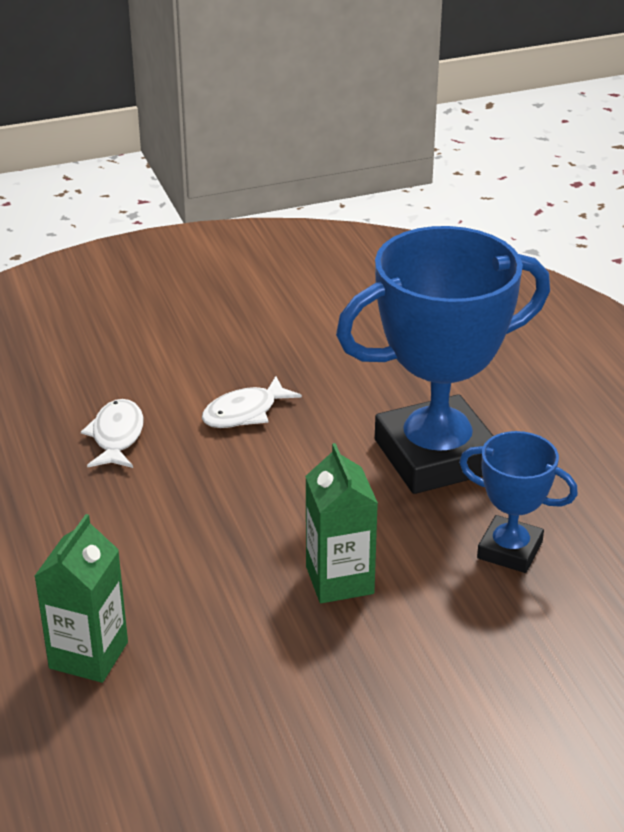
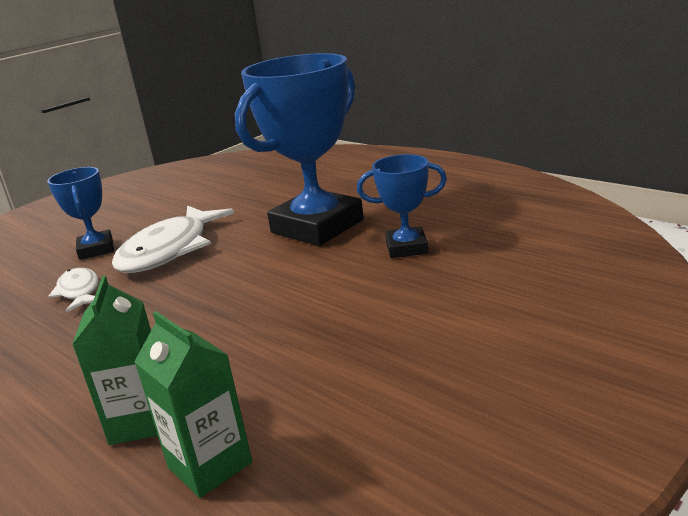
camera: 25 degrees left, 10 degrees down
(167, 369) = (96, 249): none -> blue trophy
(245, 412) = (170, 250): white fish -> white fish, size x1.87
(339, 580) = (309, 301): green carton -> green carton (210, 465)

